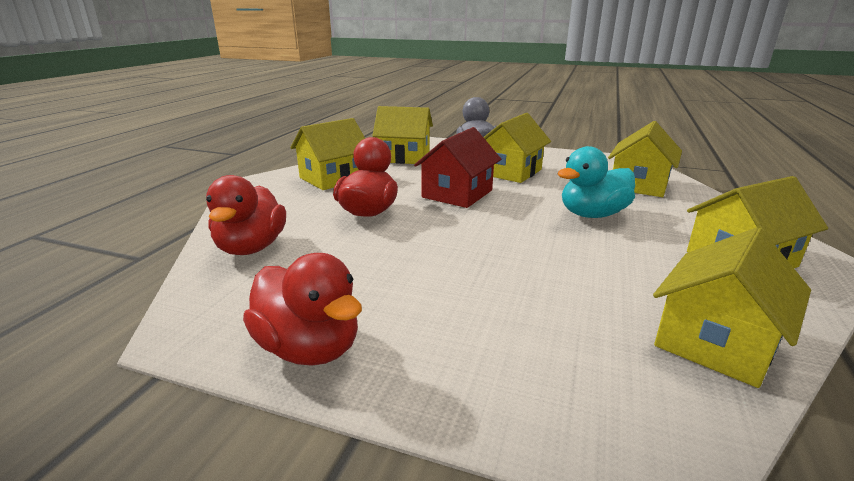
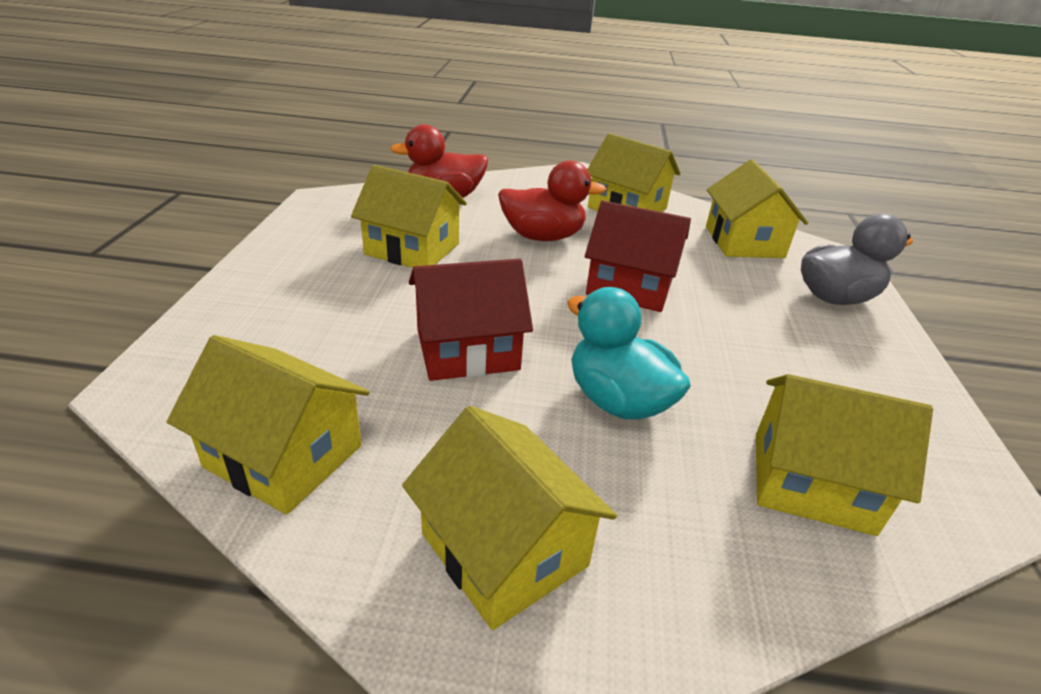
camera: 75 degrees right, 10 degrees up
(309, 348) = (300, 240): red duck -> none
(510, 172) = (757, 329): yellow house -> yellow house (412, 249)
(546, 256) = (467, 350): none -> red house

